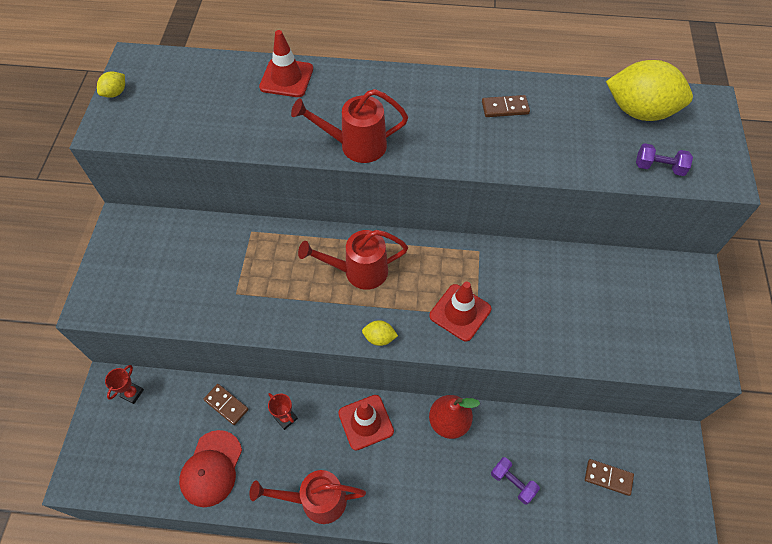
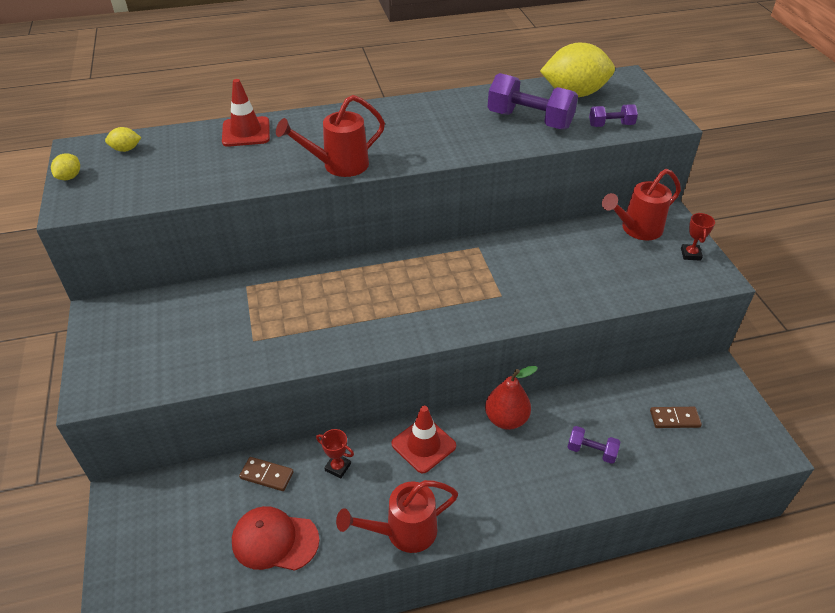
camera: 20 degrees left, 15 degrees down
(132, 393) = (152, 498): red trophy -> red trophy (690, 254)
(211, 468) = (274, 540): red cap -> red cap turned 105 degrees clockwise
(359, 271) = (372, 290): red watering can -> red watering can (637, 229)
(379, 338) = (418, 337): yellow lemon -> yellow lemon (126, 149)
(460, 312) = (485, 297): red traffic cone -> none
(505, 108) = (460, 113): brown domino -> none
(573, 136) = (529, 120): none -> purple dumbbell

